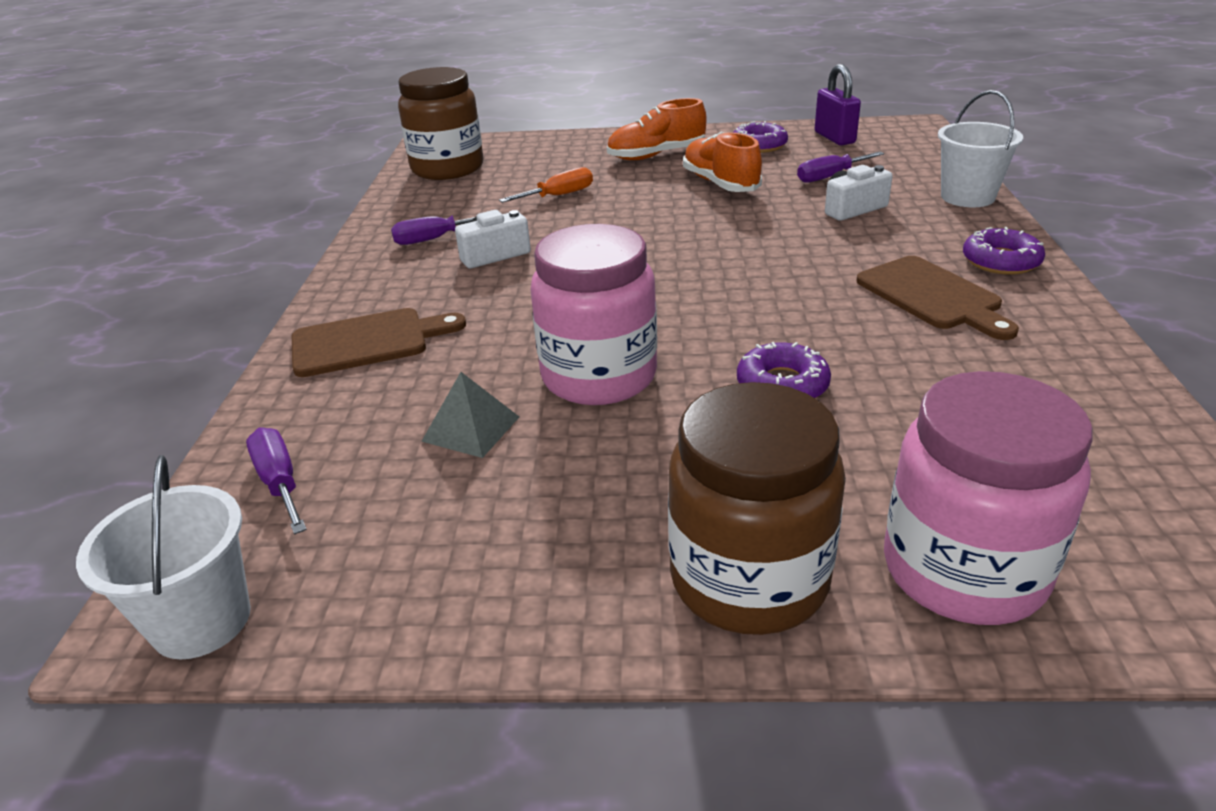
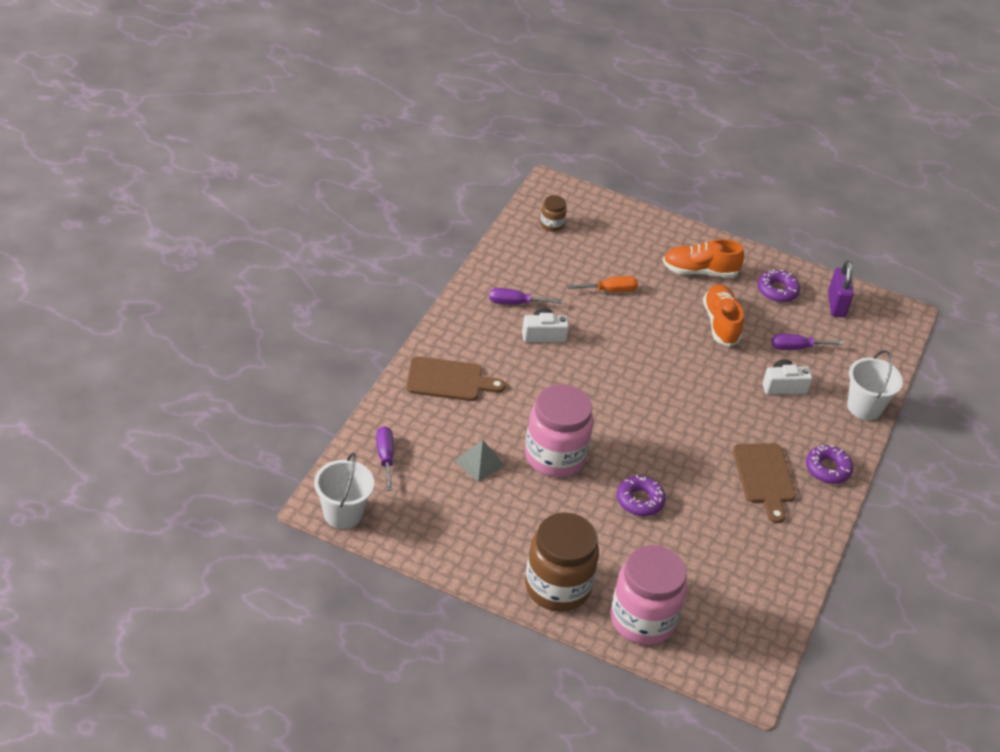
camera: 15 degrees right, 10 degrees up
(447, 168) = (551, 224): brown jar -> brown jar, size x0.45

